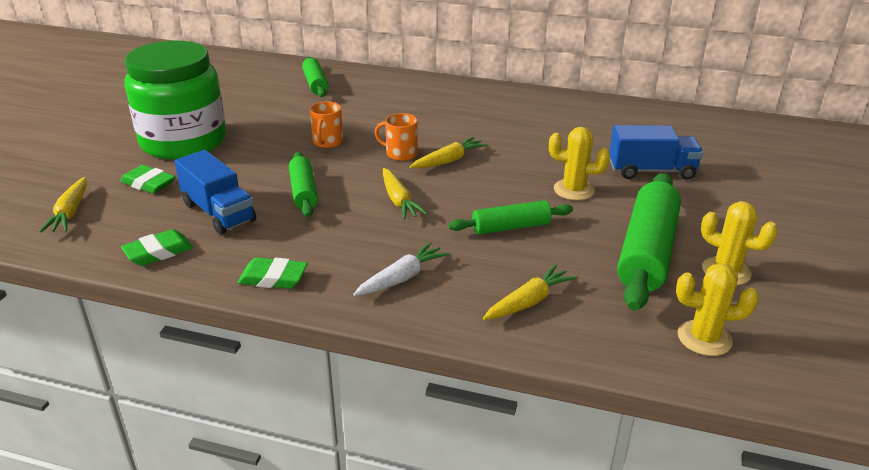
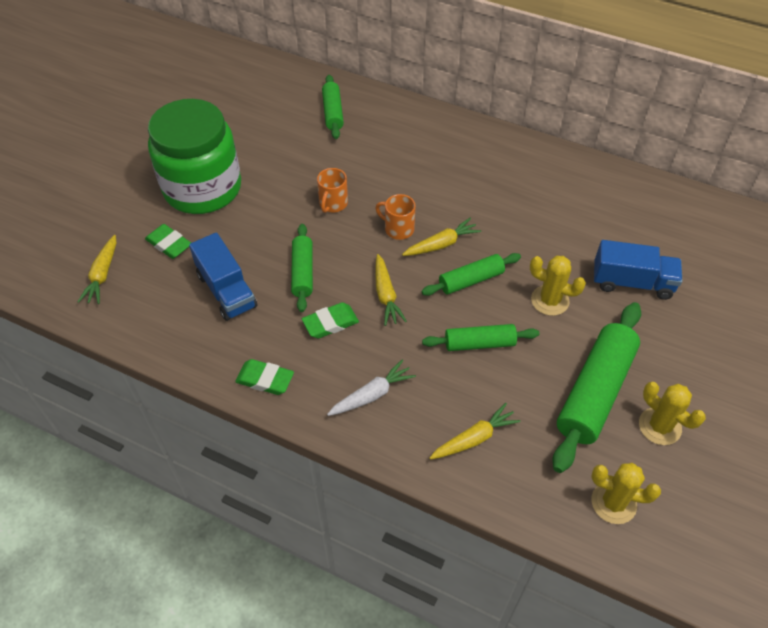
camera: 10 degrees right, 20 degrees up
(158, 252) = (173, 335): green eraser -> green eraser (330, 323)
(487, 183) = (471, 280): none -> green rolling pin

